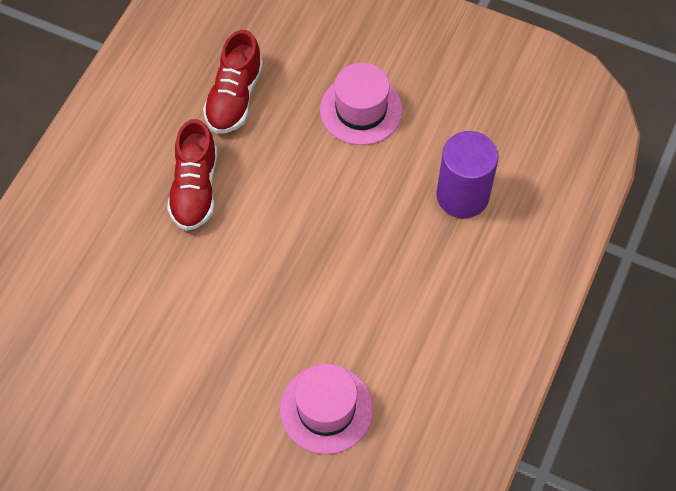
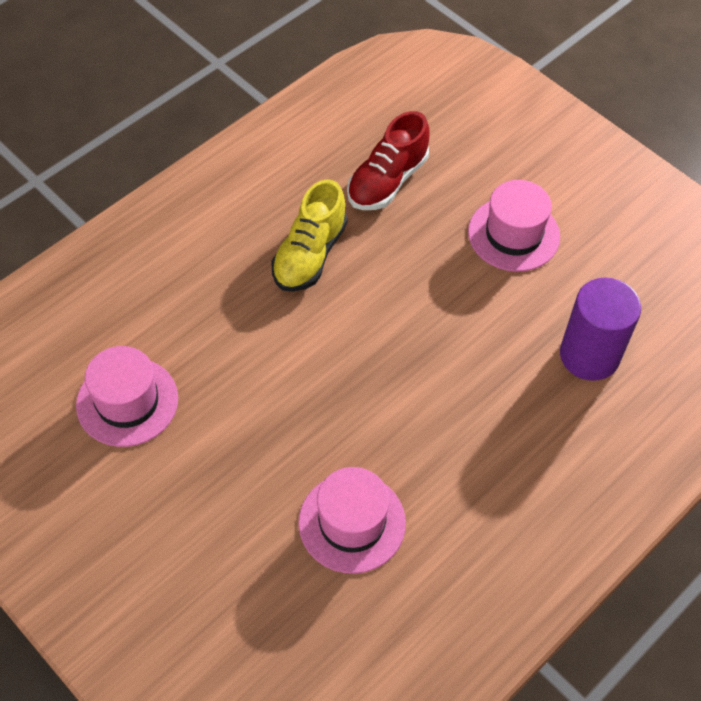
camera: 20 degrees right, 5 degrees down
(93, 377) = (127, 402): none -> pink hat
(195, 188) = (310, 254): red shoe -> yellow shoe

